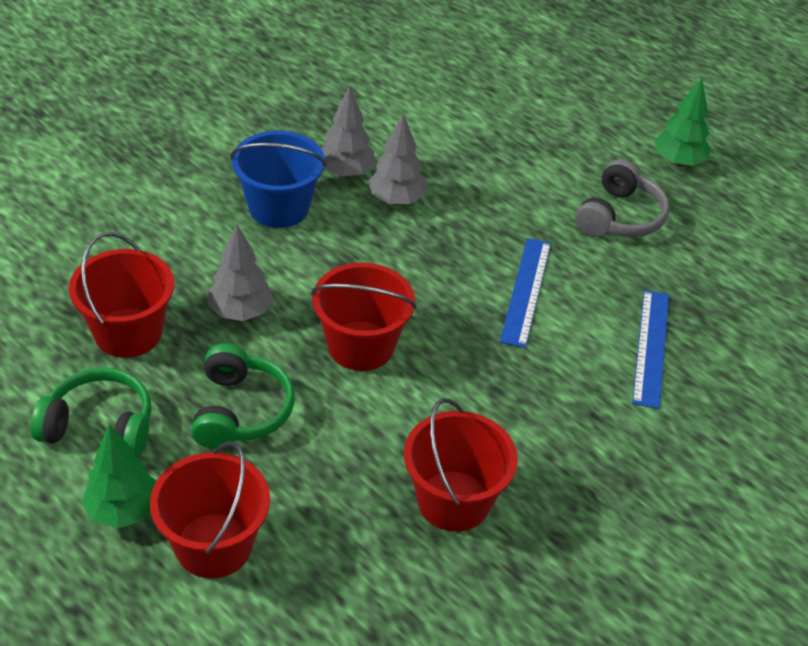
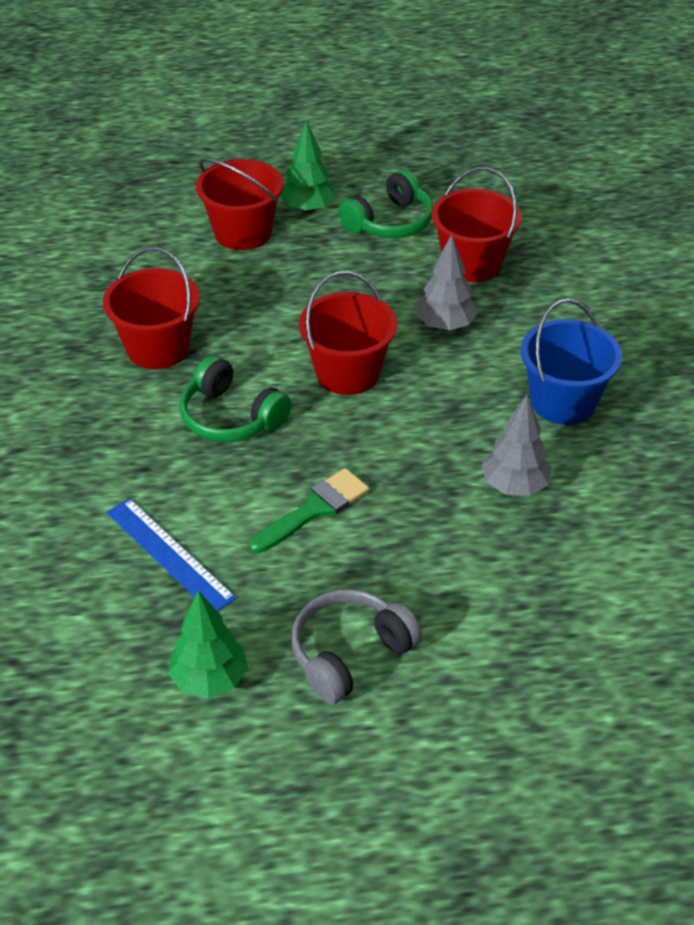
camera: 130 degrees right, 0 degrees up
(241, 411) = (342, 286): green headphones -> green headphones (231, 417)
(346, 172) = (584, 470): grey tree -> none
(526, 291) = (314, 509): blue ruler -> green brush
(620, 217) = (349, 653): grey headphones -> grey headphones turned 75 degrees clockwise
(678, 162) = (393, 784): green tree -> green tree (209, 680)

